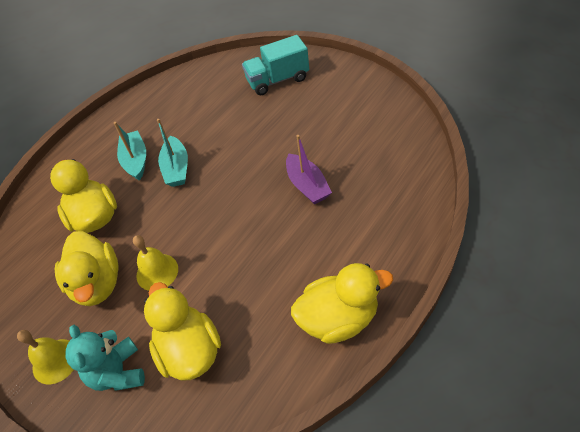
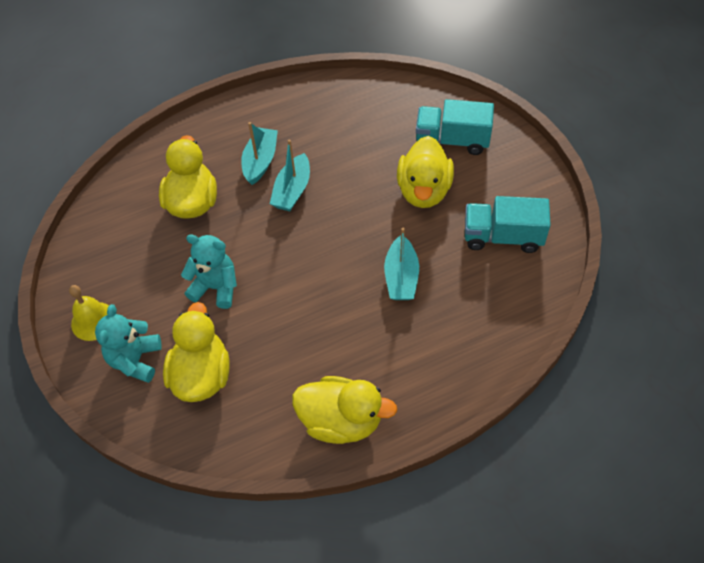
camera: 25 degrees right, 5 degrees up
(97, 283) = (161, 269): yellow duck -> yellow duck (424, 190)
(157, 272) = (216, 287): yellow bell -> turquoise teddy bear
(307, 185) = (401, 277): purple boat -> turquoise boat
(362, 122) = (502, 237): none -> turquoise truck

